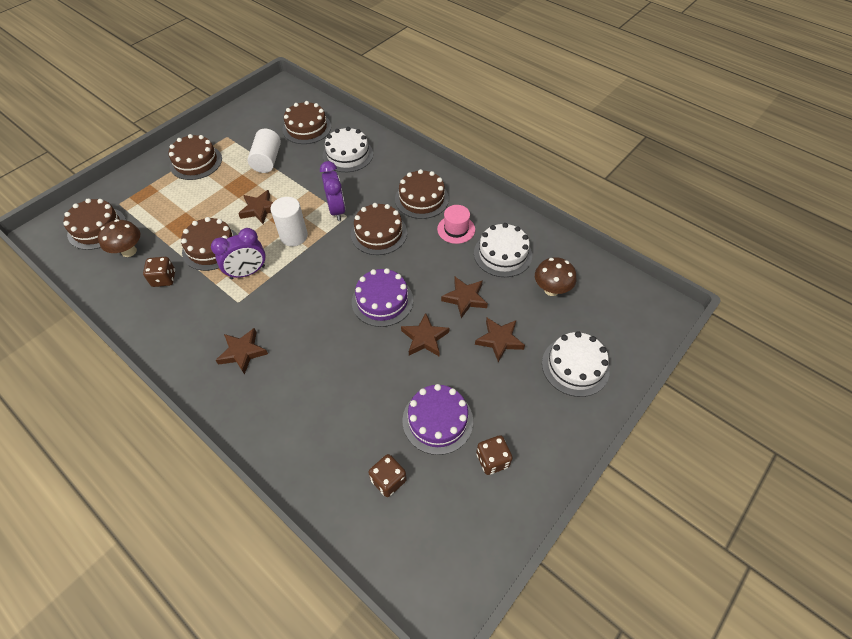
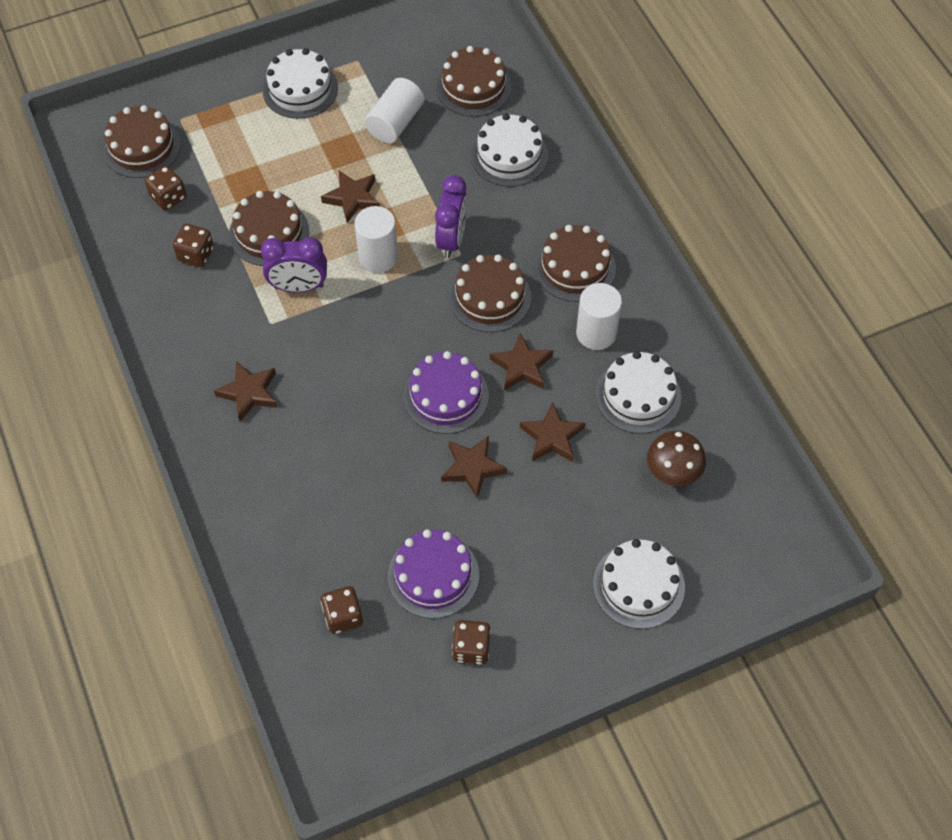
camera: 25 degrees right, 5 degrees up
(129, 251) = (168, 197): brown mushroom -> brown dice
(196, 162) = (300, 89): brown cake -> white cake
(456, 229) = (596, 333): pink hat -> white cylinder
(499, 340) = (564, 511): brown star -> brown star (522, 366)

